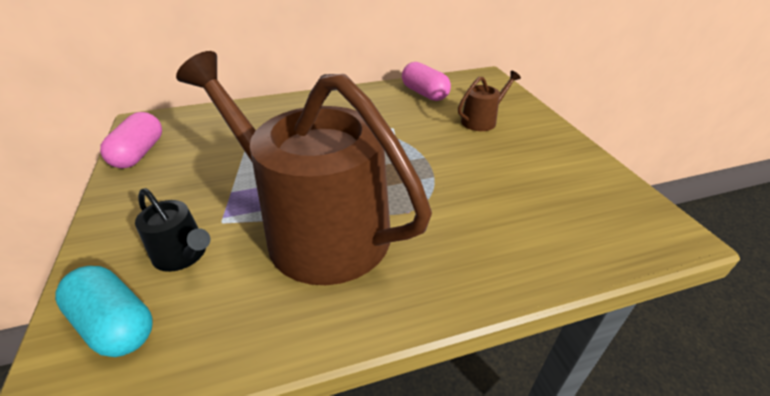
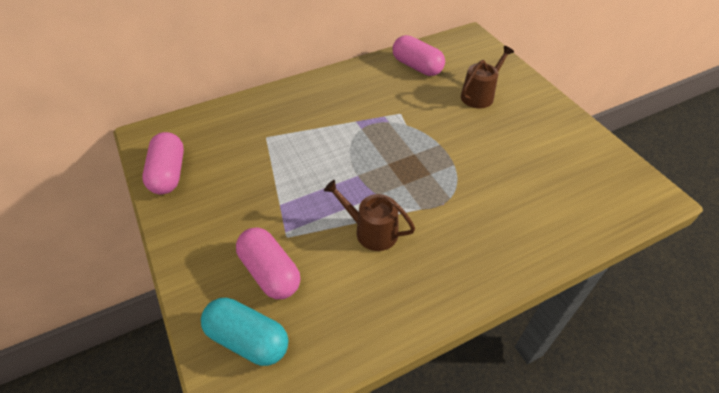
camera: 10 degrees left, 10 degrees up
(183, 255) = (270, 272): black watering can -> pink capsule
(316, 228) = (371, 231): brown watering can -> brown watering can, size x0.40

